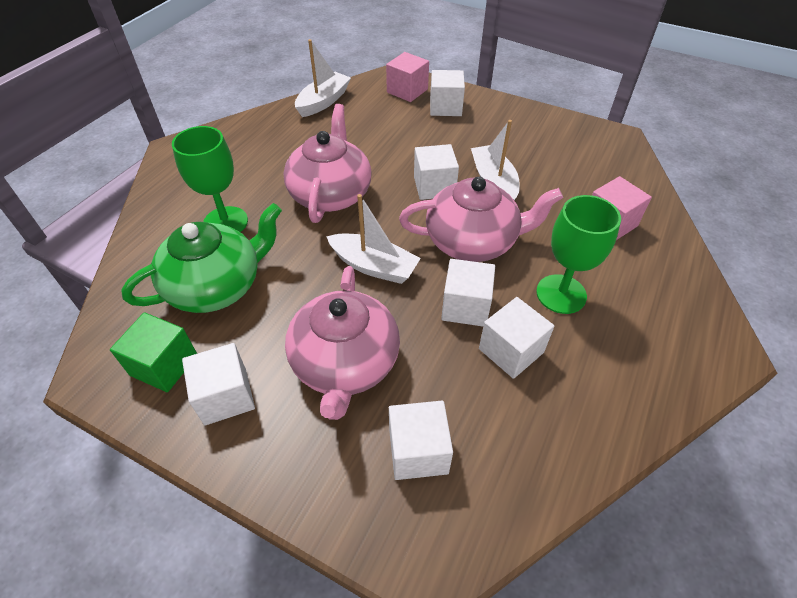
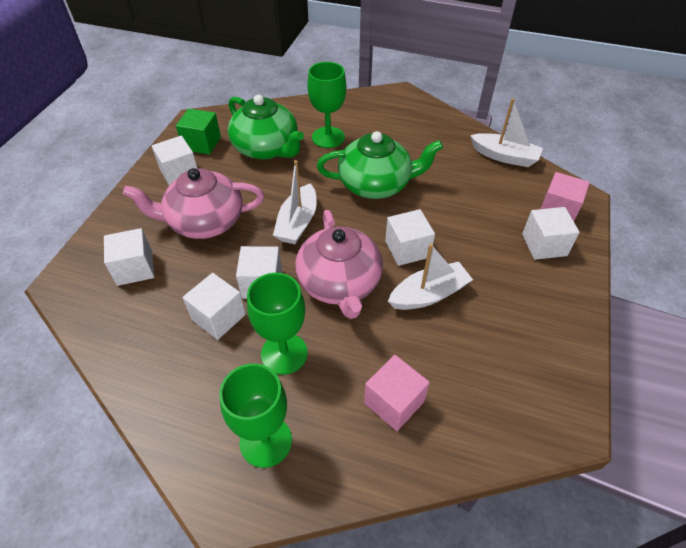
camera: 80 degrees right, 0 degrees up
(331, 193) = (376, 184): pink teapot -> green teapot
(660, 316) = (266, 441): none -> green goblet

